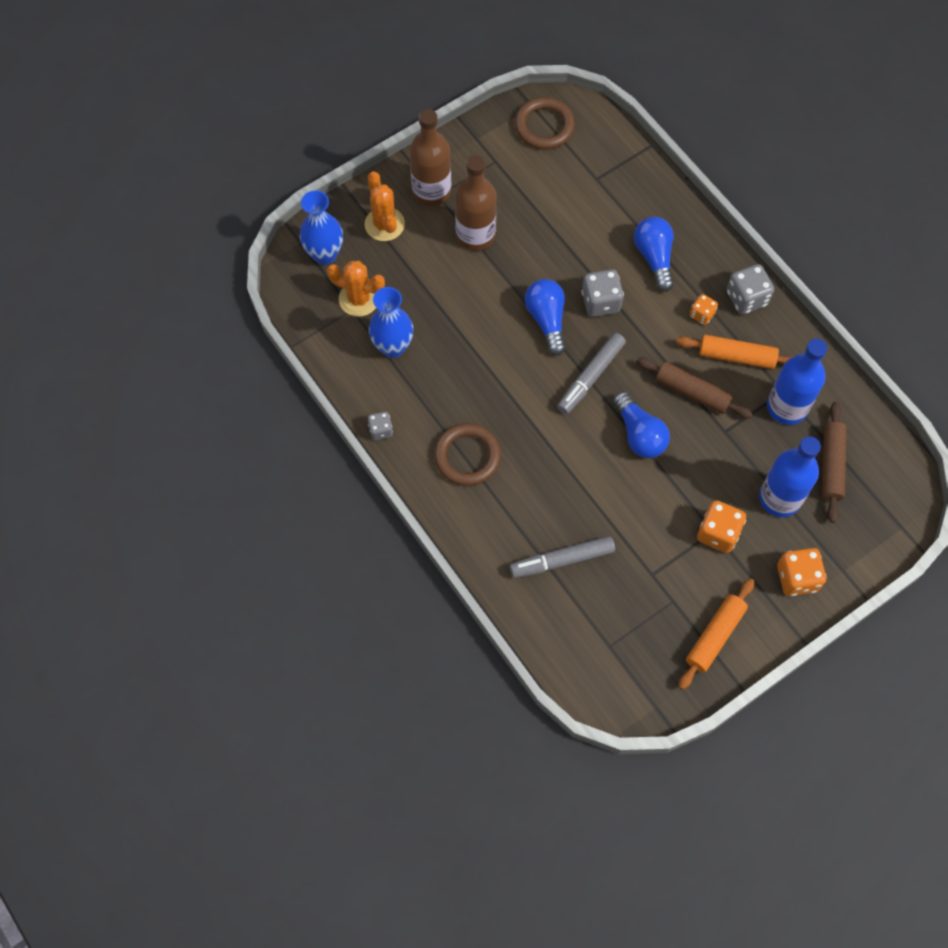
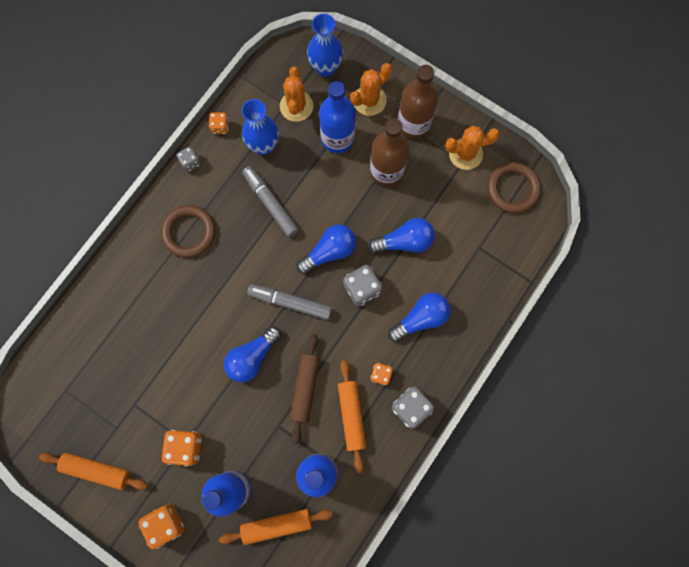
camera: 70 degrees right, 10 degrees up
(349, 385) = (220, 127): none -> orange dice
(416, 270) = (337, 138): none -> blue bottle
(487, 155) = (465, 154): none -> orange cactus
(562, 560) = (125, 332): grey marker -> grey marker (270, 203)
(563, 244) = (404, 242): none -> blue light bulb
(831, 465) = (277, 525): brown rolling pin -> orange rolling pin

